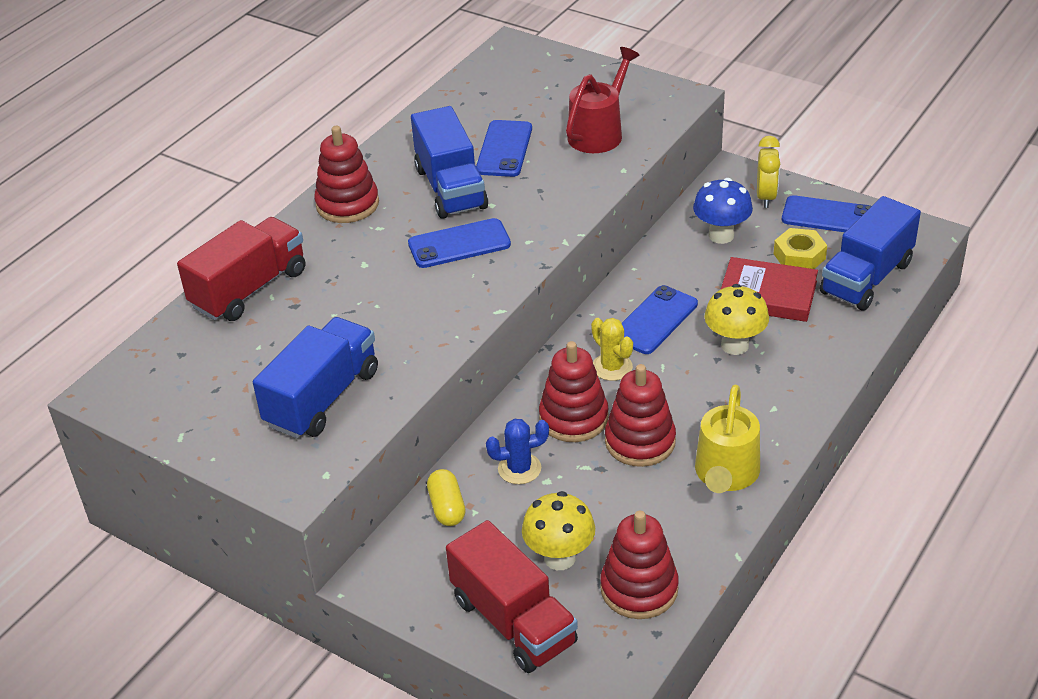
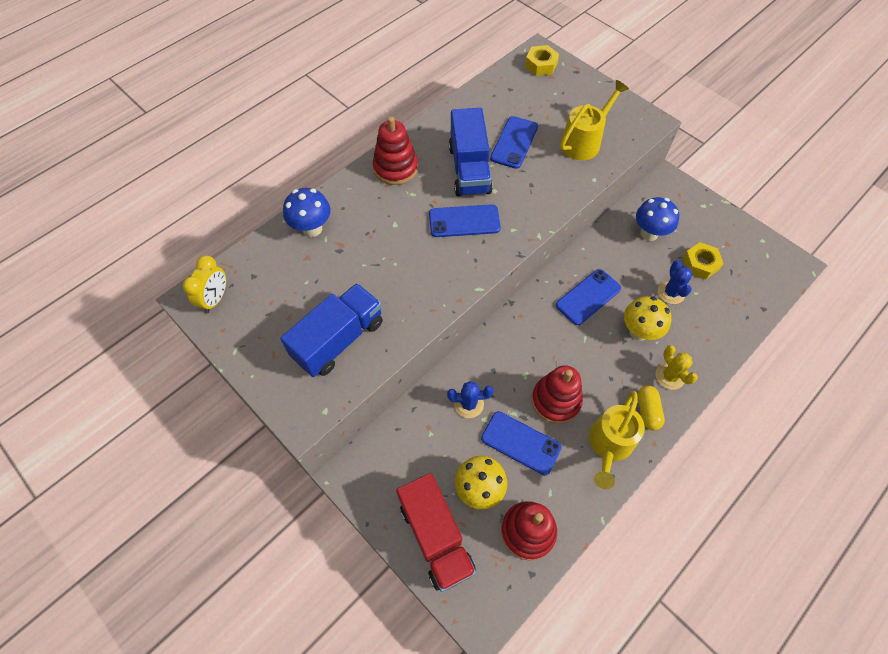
camera: 10 degrees right, 20 degrees up
(249, 289) = (312, 229): red truck -> blue mushroom
(447, 507) = (413, 425): yellow capsule -> yellow capsule (647, 411)
(518, 60) = (541, 65): none -> yellow nut
(573, 418) = (515, 369): red stacking toy -> none
(599, 132) = (584, 141): red watering can -> yellow watering can
(612, 367) = (550, 331): yellow cactus -> yellow cactus (670, 376)
(766, 197) = (687, 207): yellow clock -> yellow clock (215, 299)
(767, 295) = (671, 292): red book -> blue cactus
(828, 216) = (727, 233): blue phone -> blue phone (520, 443)
(866, 278) = (744, 294): blue truck -> none

